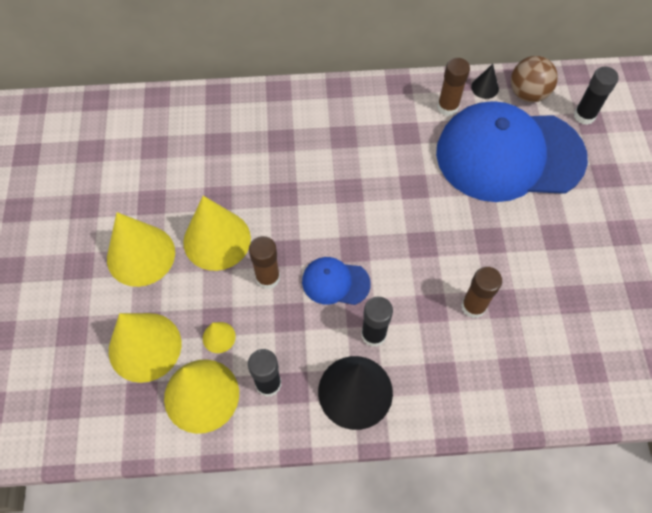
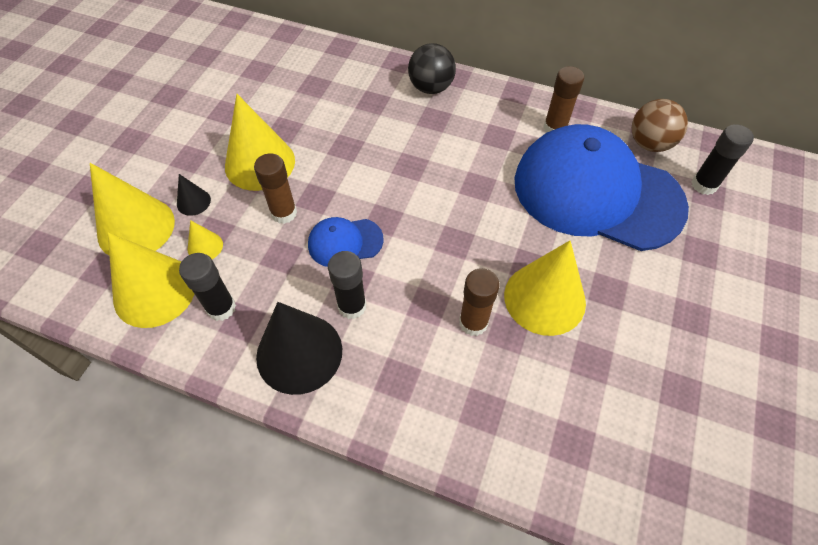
camera: 25 degrees right, 5 degrees down
(141, 255) = (186, 151): yellow cone -> yellow cone (544, 298)
(324, 106) = (431, 88): none -> black ball
(335, 282) = (345, 242): blue cap -> blue cap turned 45 degrees counterclockwise
(485, 88) = (605, 123): black cone -> black cone (193, 202)

